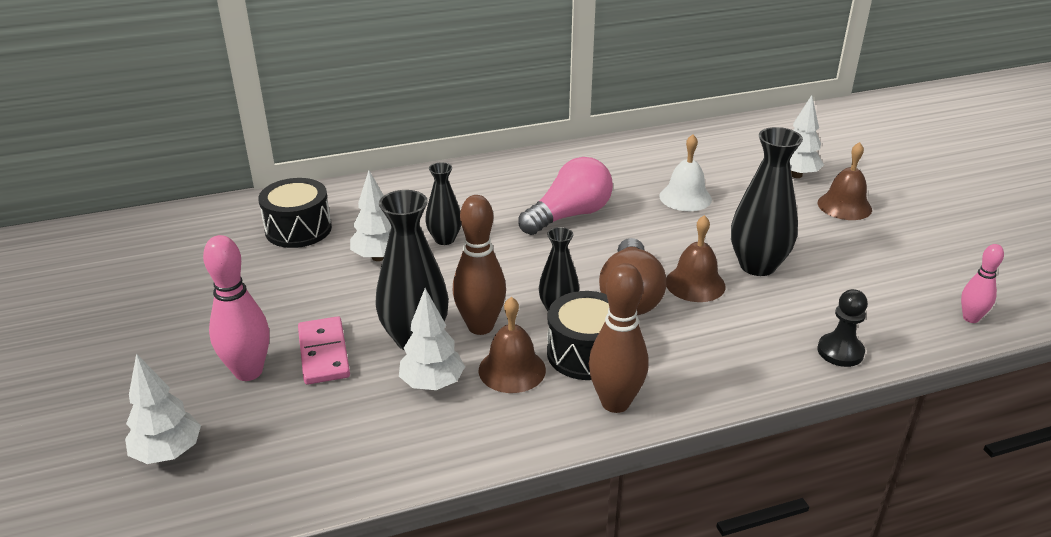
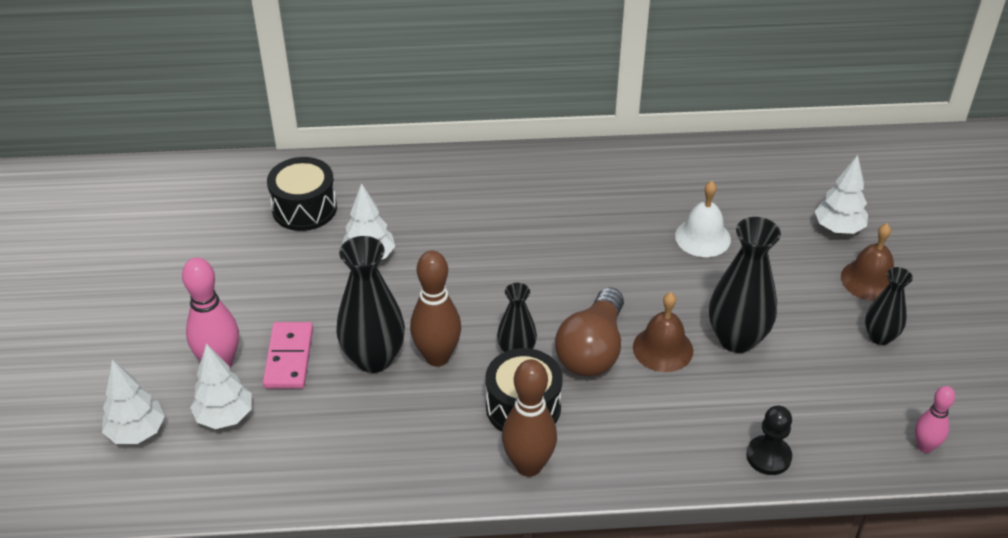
camera: 15 degrees right, 10 degrees up
(432, 384) = (373, 410): white tree -> white tree (225, 416)
(444, 239) = (438, 247): black vase -> black vase (880, 337)
(512, 370) = (449, 410): brown bell -> none
(569, 215) = (572, 239): pink light bulb -> none

